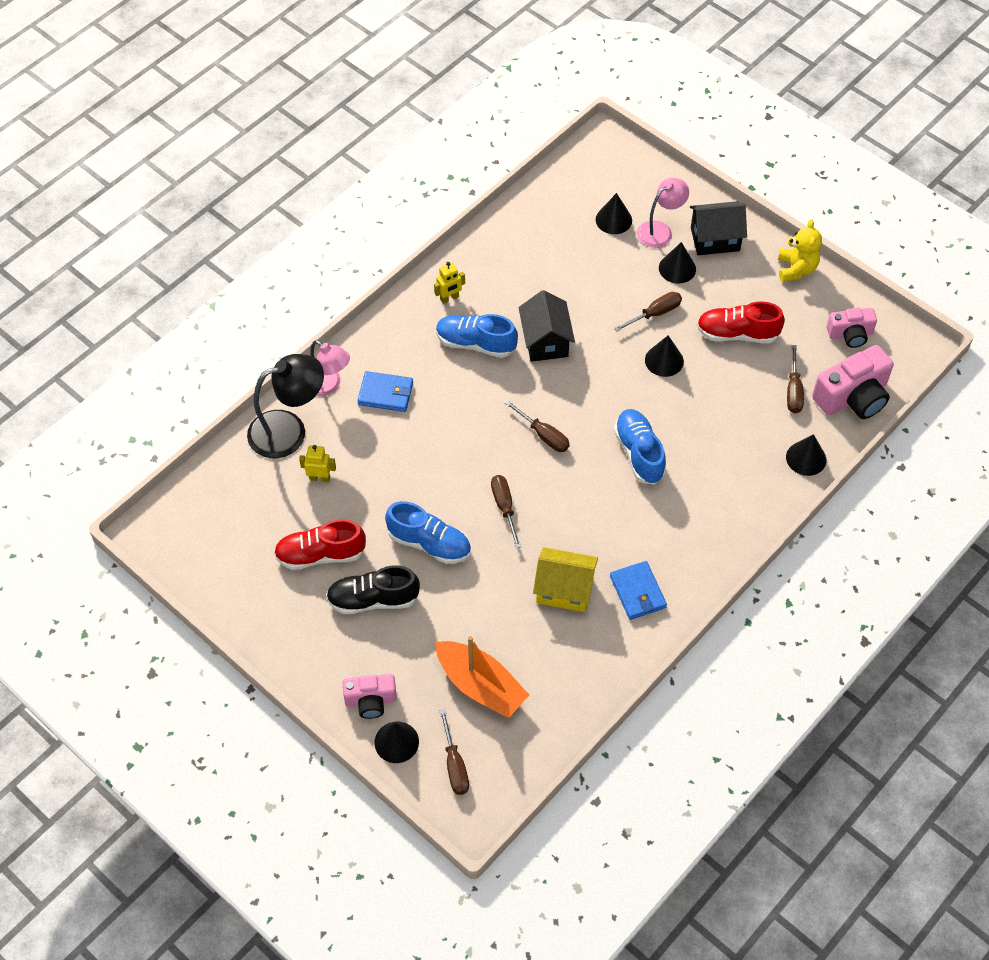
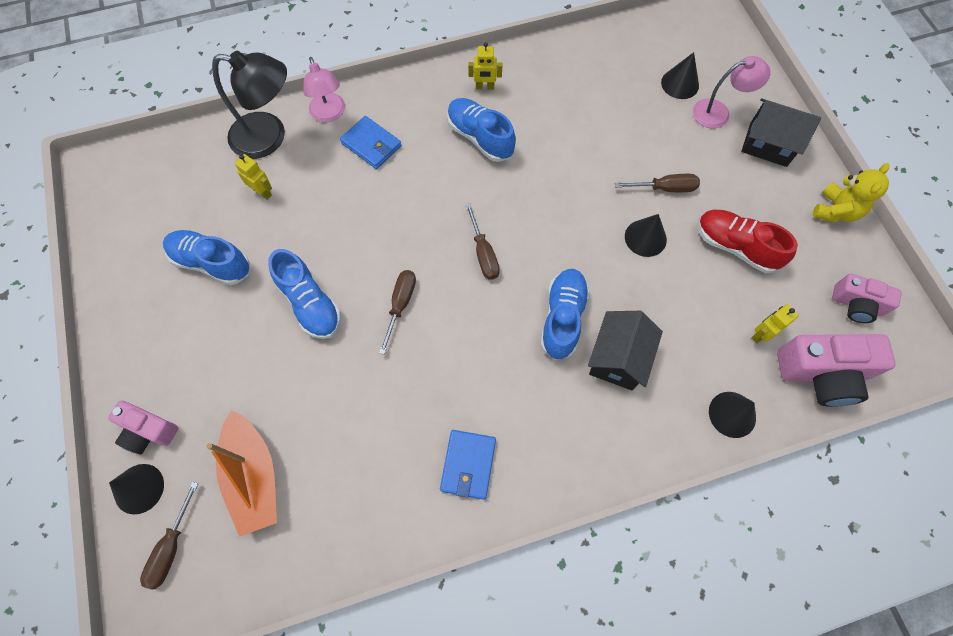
camera: 30 degrees right, 10 degrees up
(320, 554) = (212, 263): red shoe -> blue shoe
(373, 599) = (223, 331): black shoe -> none
(545, 341) = (544, 165): black house -> black house (618, 358)
(564, 589) = (399, 420): yellow house -> none
(677, 268) = (713, 155): black cone -> none
(793, 391) = (760, 334): brown screwdriver -> yellow robot

